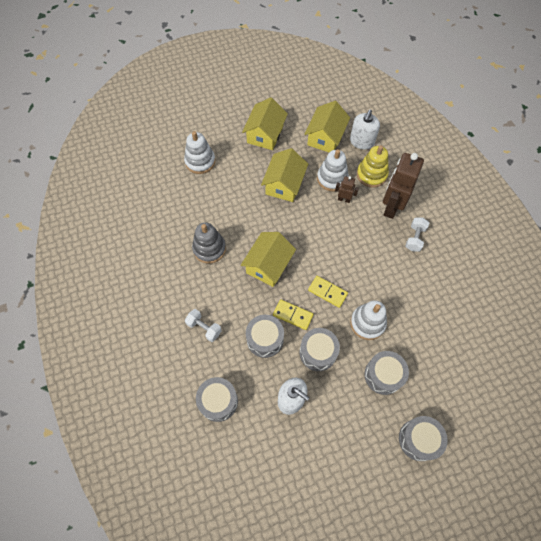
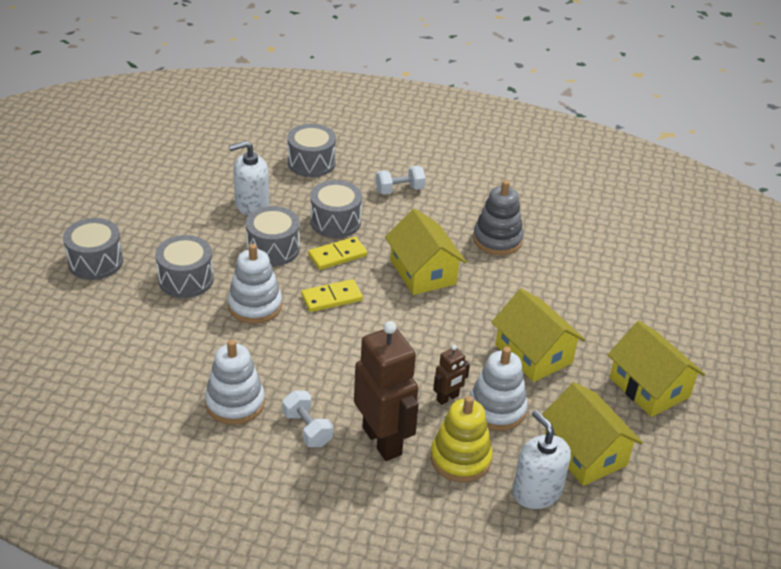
camera: 125 degrees right, 25 degrees down
(200, 161) = (649, 297): white stacking toy -> white stacking toy (235, 403)

